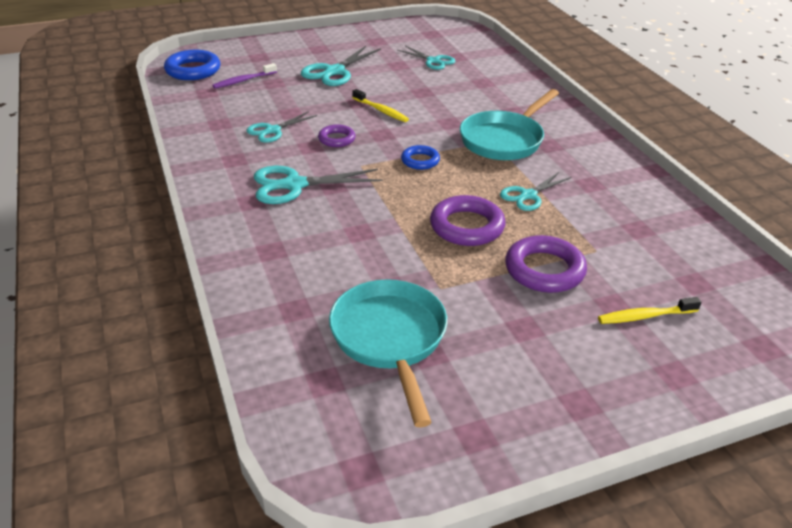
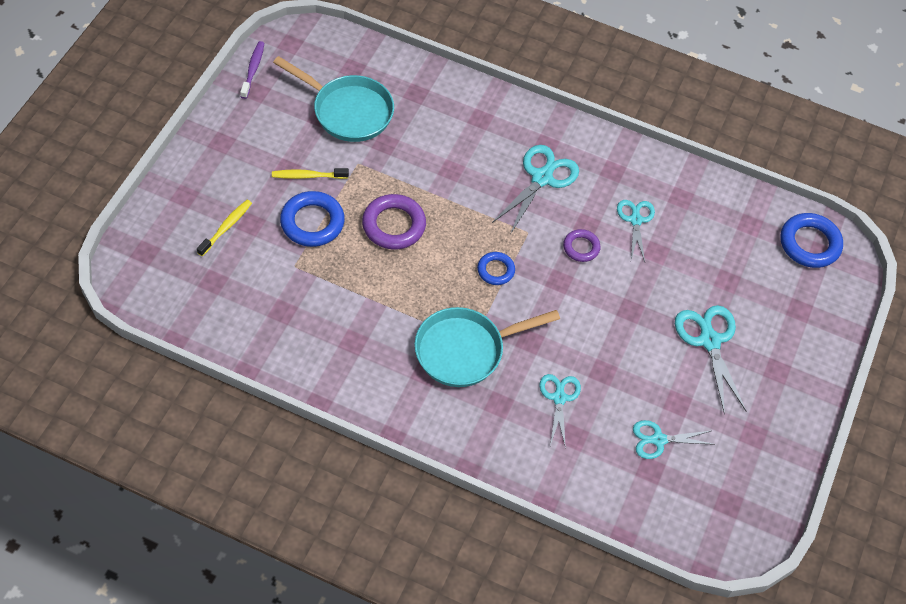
camera: 130 degrees right, 20 degrees up
(243, 81) = (752, 263): purple toothbrush -> purple toothbrush (253, 69)
(381, 110) = (598, 312): yellow toothbrush -> yellow toothbrush (308, 176)
(504, 140) = (465, 350): turquoise pan -> turquoise pan turned 105 degrees counterclockwise
(528, 195) = (384, 290): turquoise scissors -> turquoise scissors (559, 398)
(544, 270) = (312, 222): purple ring -> blue ring

